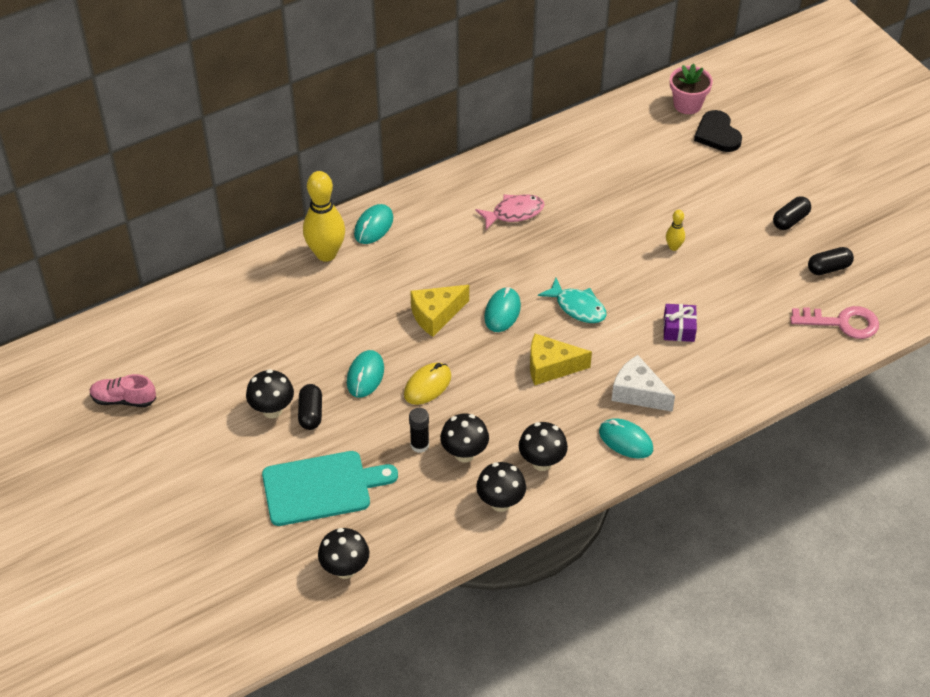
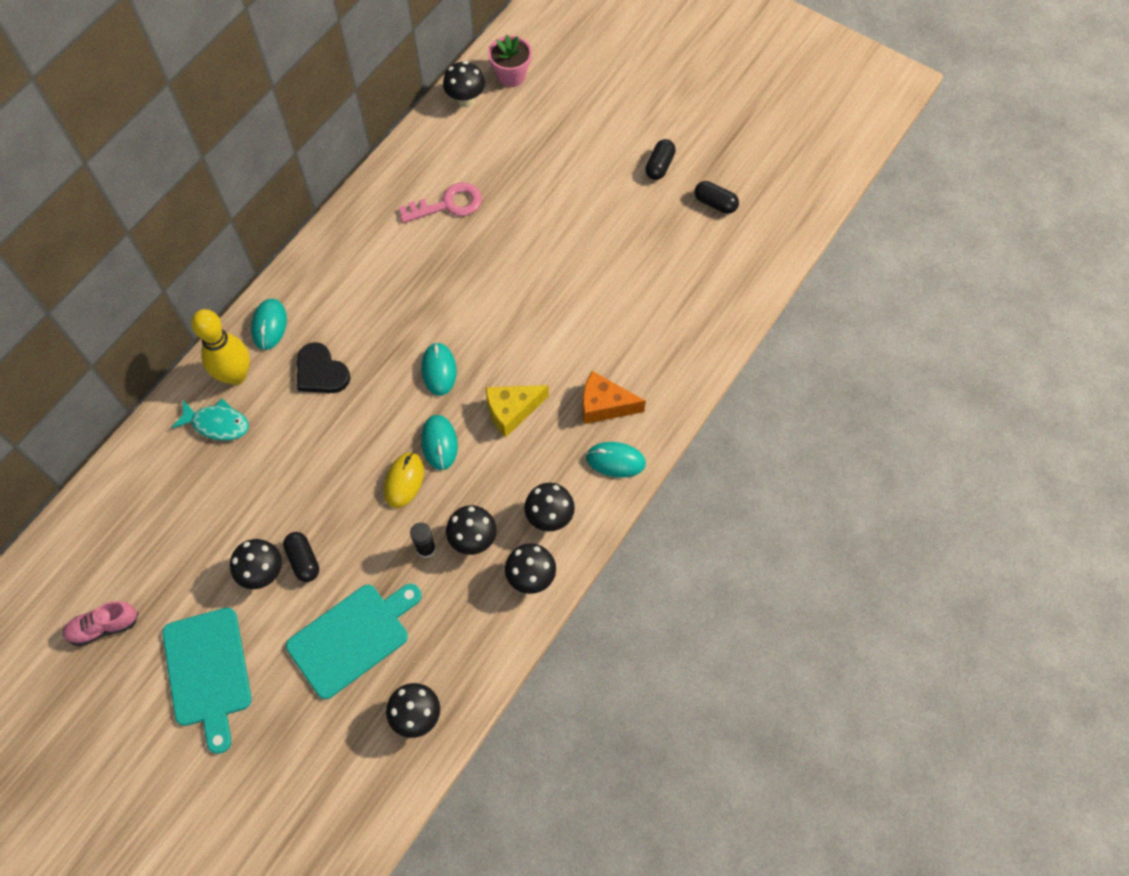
camera: 25 degrees left, 15 degrees up
(189, 466) = (208, 672): none -> turquoise cutting board
(365, 376) = (338, 495): turquoise mouse -> turquoise mouse (439, 443)
(436, 315) = (376, 400): yellow cheese -> none
(514, 213) = (400, 257): pink fish -> none
(577, 307) = (507, 336): turquoise fish -> turquoise fish (217, 424)
(635, 110) = (466, 100): none -> black mushroom
(638, 393) = (604, 405): white cheese -> orange cheese
(673, 247) = (567, 235): yellow bowling pin -> none
(679, 329) = (611, 321): purple gift -> none
(717, 134) = (553, 98): black heart -> black heart (321, 372)
(828, 268) = (715, 203): black capsule -> black capsule turned 75 degrees clockwise
(842, 323) = (751, 256): pink key -> pink key (448, 204)

